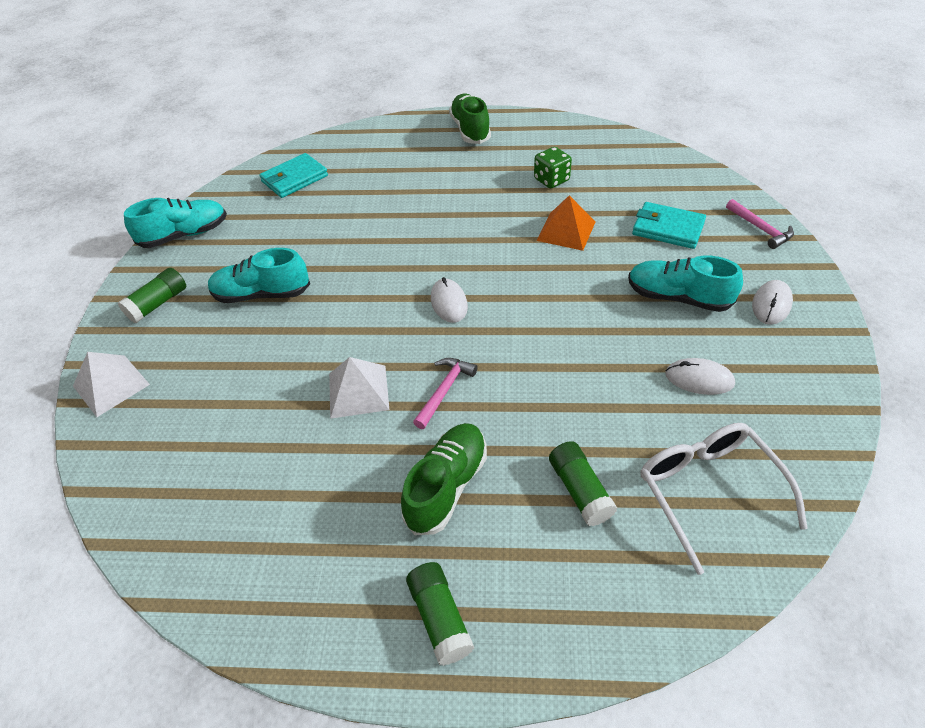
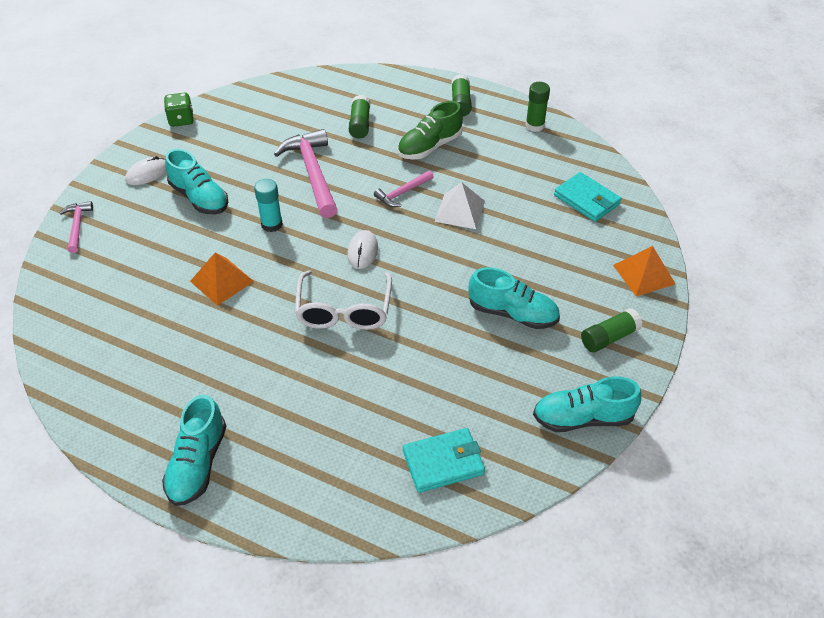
camera: 160 degrees left, 0 degrees up
(111, 385) = (644, 274): white pyramid -> orange pyramid
(285, 610) = (534, 126): none -> green glue stick
(470, 130) = (197, 464): green shoe -> turquoise shoe
(551, 180) = (181, 344): green dice -> green dice (181, 120)
(569, 297) = (272, 224): none -> turquoise glue stick
(579, 377) = (312, 173): none -> pink hammer
(668, 229) = (142, 252): turquoise wallet -> turquoise wallet (586, 200)
(699, 379) = (244, 150): white mouse -> none
(709, 492) = (296, 105): white glasses -> white glasses (344, 310)

